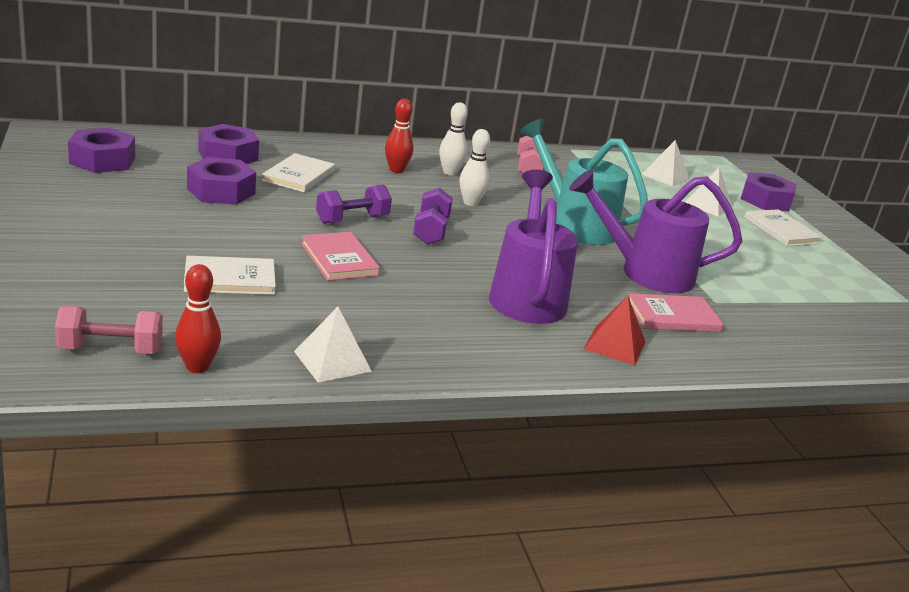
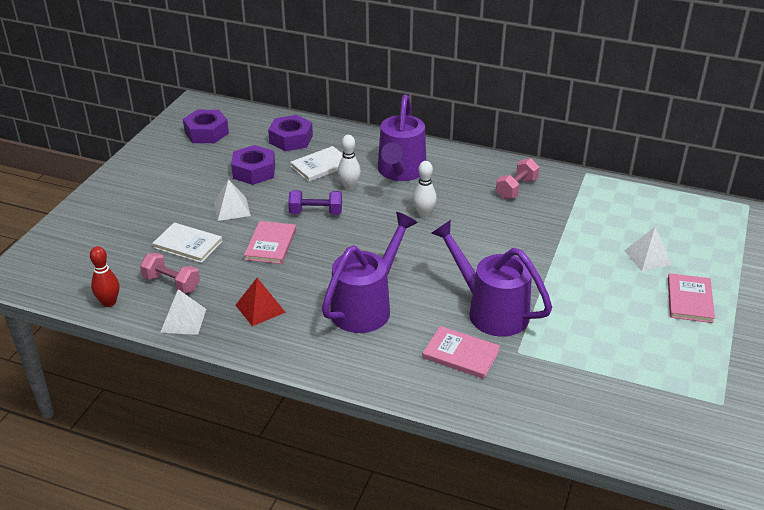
camera: 40 degrees right, 10 degrees up
(110, 350) = (78, 278): pink dumbbell -> pink dumbbell (171, 283)
(396, 170) = (400, 172): red bowling pin -> purple watering can
(431, 231) = (362, 234): purple dumbbell -> none
(450, 172) = (442, 181): white bowling pin -> white bowling pin (349, 186)
(575, 225) = (487, 252): turquoise watering can -> none
(614, 345) = (381, 364): red pyramid -> red pyramid (260, 308)
(665, 176) = (646, 218): white pyramid -> white pyramid (232, 209)
(765, 200) = (722, 264): purple nut -> none
(781, 230) = (689, 300): white book -> pink book

